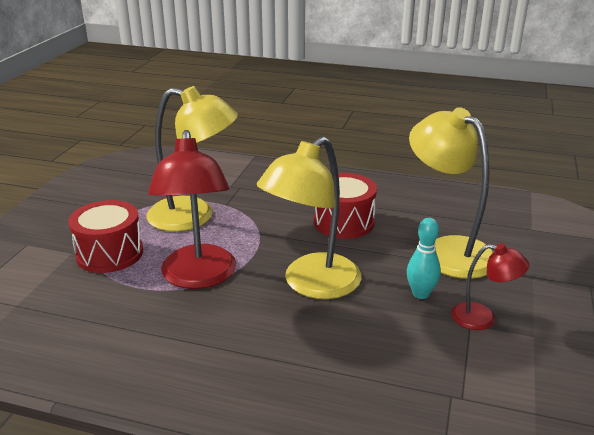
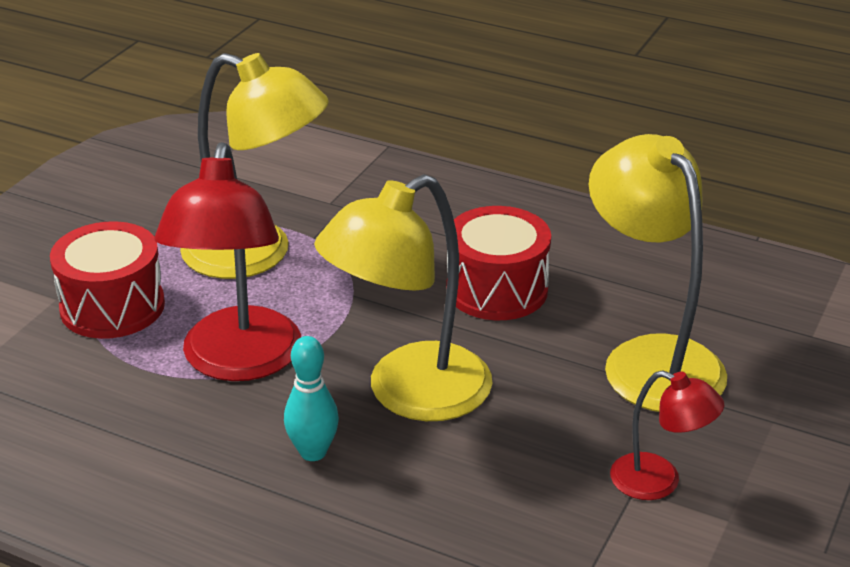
camera: 10 degrees right, 5 degrees up
(420, 294) = (576, 429): turquoise bowling pin -> turquoise bowling pin (313, 452)

